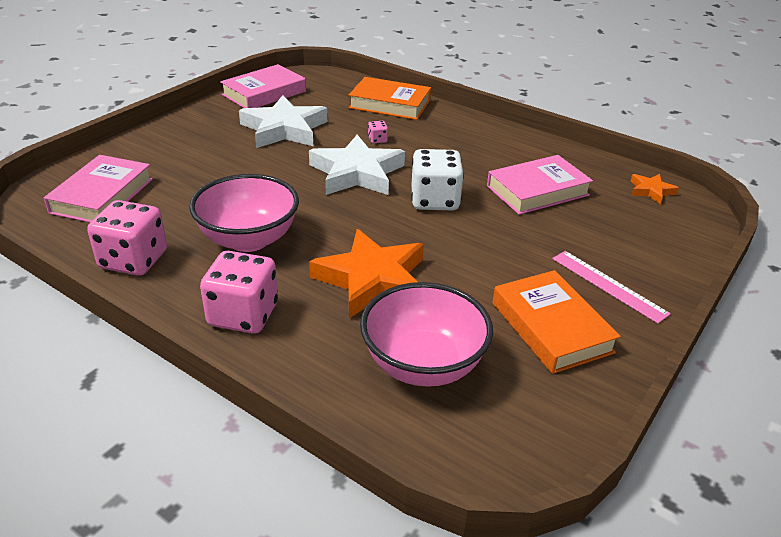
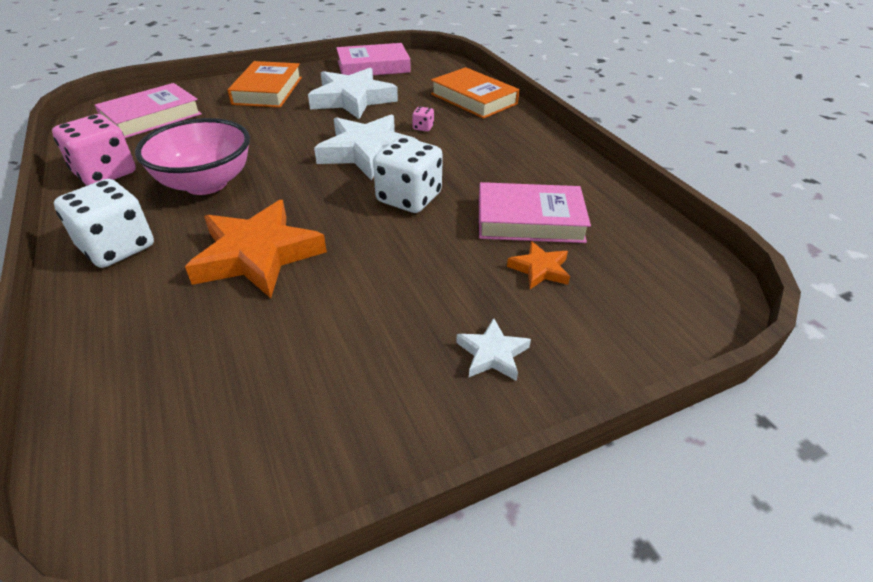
camera: 30 degrees right, 5 degrees up
(243, 315) = (117, 247): pink dice -> white dice
(423, 365) = (195, 359): pink bowl -> none
(551, 327) = (369, 376): orange book -> orange book (268, 90)
(608, 285) = (492, 354): pink ruler -> white star
(651, 191) = (673, 261): orange star -> orange star (540, 269)

